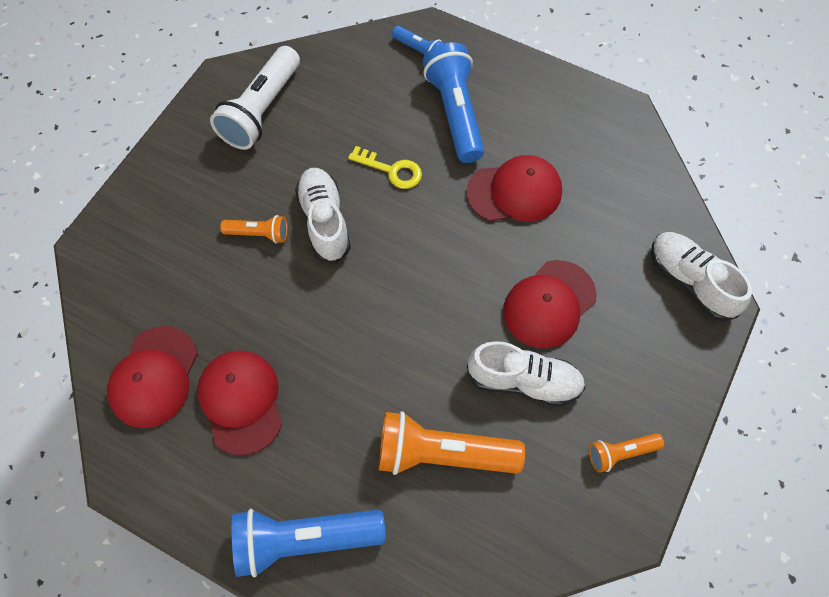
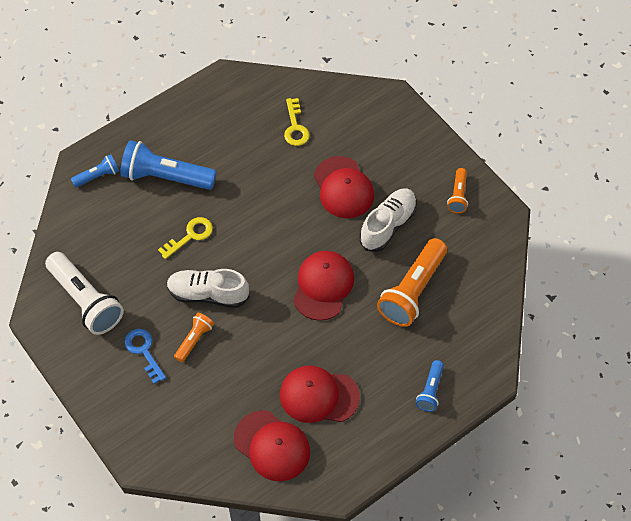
camera: 65 degrees left, 5 degrees down
(223, 191) = (144, 351): none -> blue key
(304, 540) = (430, 390): blue flashlight -> blue flashlight, size x0.52
(514, 192) = (251, 170): red cap -> red cap (323, 286)
(603, 212) = (295, 127): none -> yellow key
(690, 281) = (369, 105): white shoe -> none

